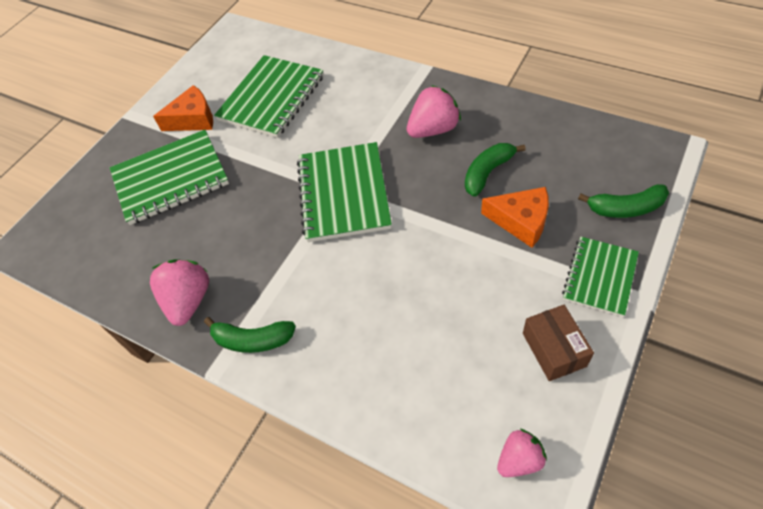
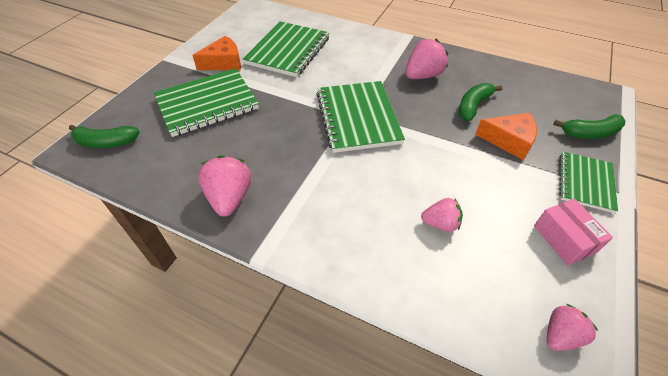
camera: 10 degrees left, 5 degrees down
(252, 340) = (292, 230): green banana -> green banana (106, 142)
(416, 331) = (440, 223): none -> pink strawberry
(554, 349) = (564, 239): brown box -> pink box

